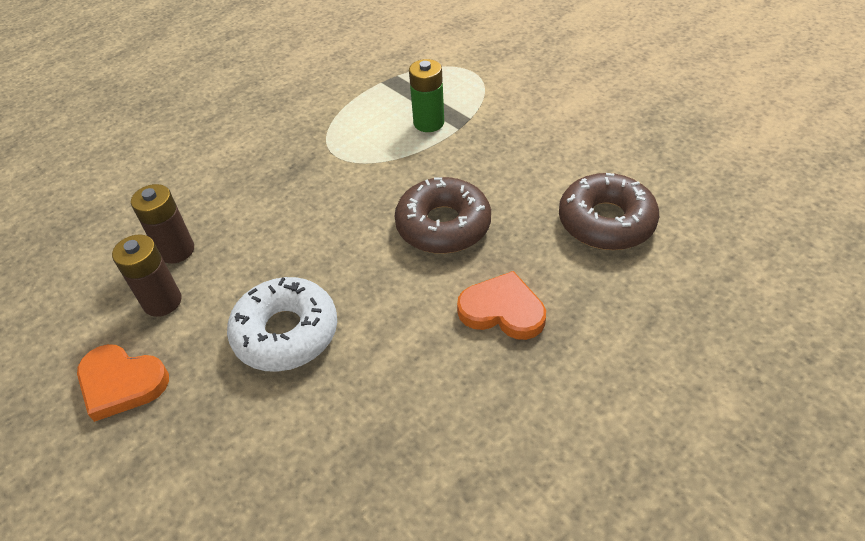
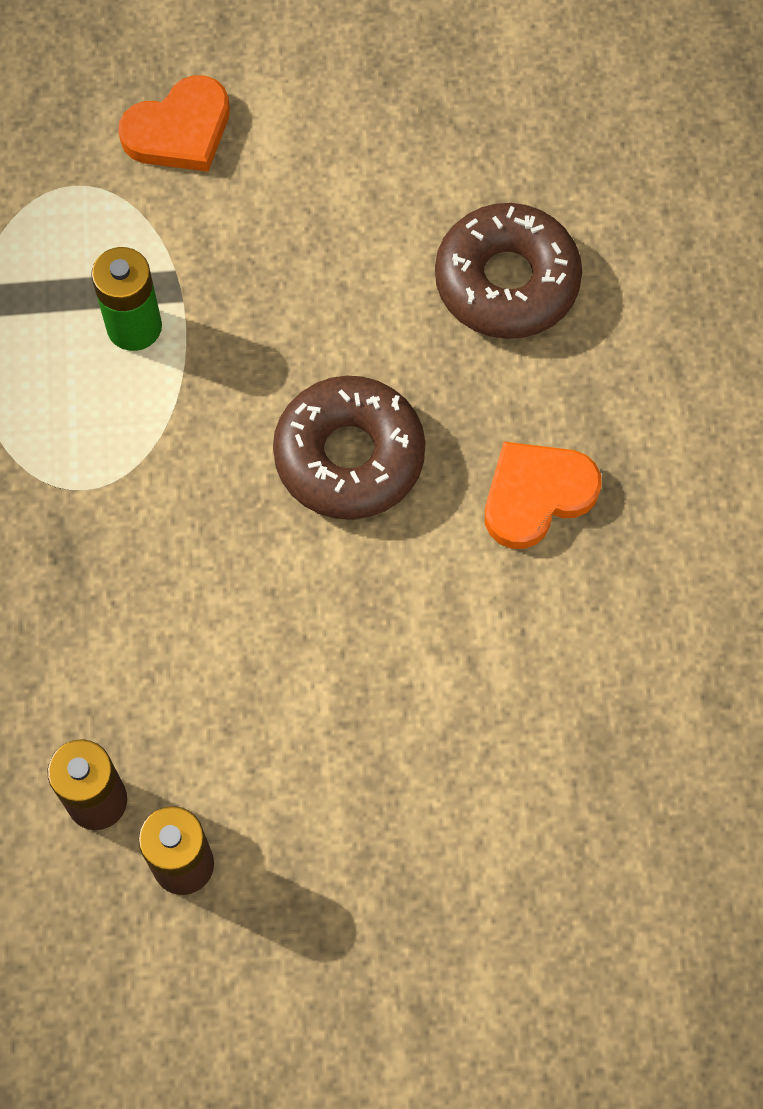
camera: 55 degrees left, 20 degrees up
(121, 383) = (285, 976): orange heart -> orange heart (179, 130)
(286, 333) = (366, 747): white donut -> none

